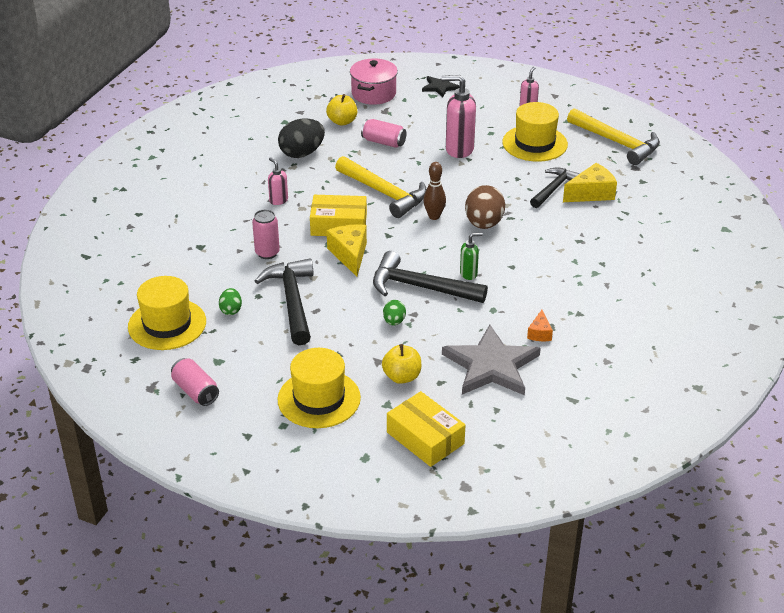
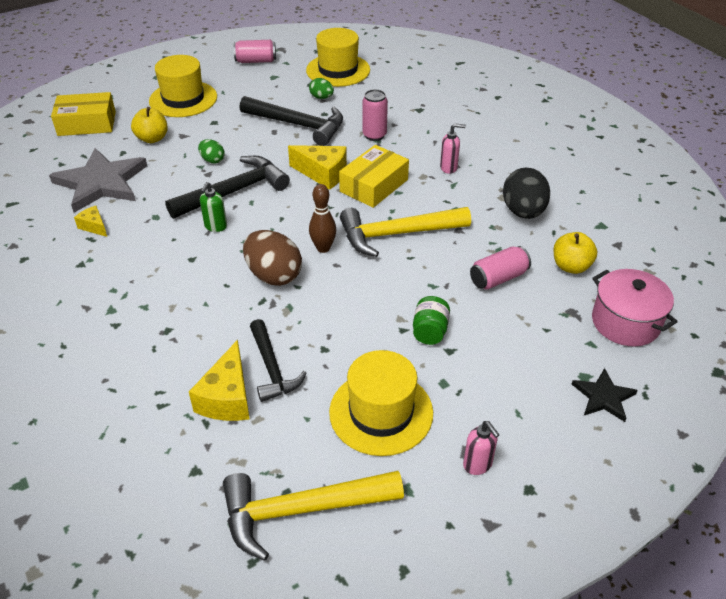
camera: 125 degrees right, 5 degrees up
(459, 149) = (430, 331): pink soap dispenser -> green jar
(539, 333) = (94, 226): orange cheese -> yellow cheese

